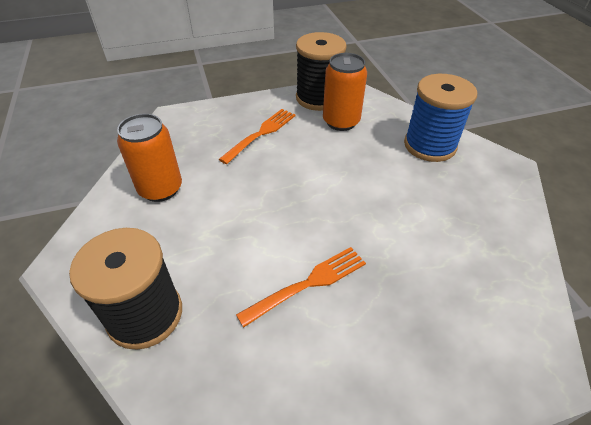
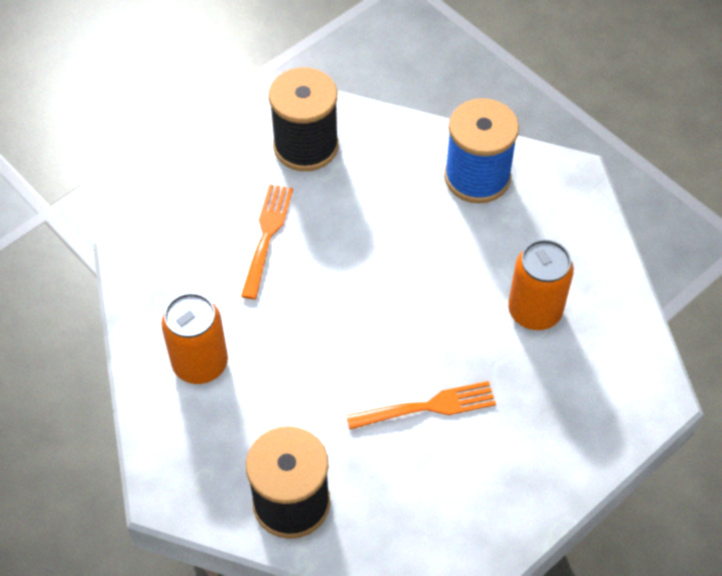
camera: 25 degrees left, 10 degrees up
(308, 284) = (427, 407): orange fork -> orange fork turned 45 degrees clockwise
(341, 122) = (355, 178): orange can -> orange can (534, 311)

